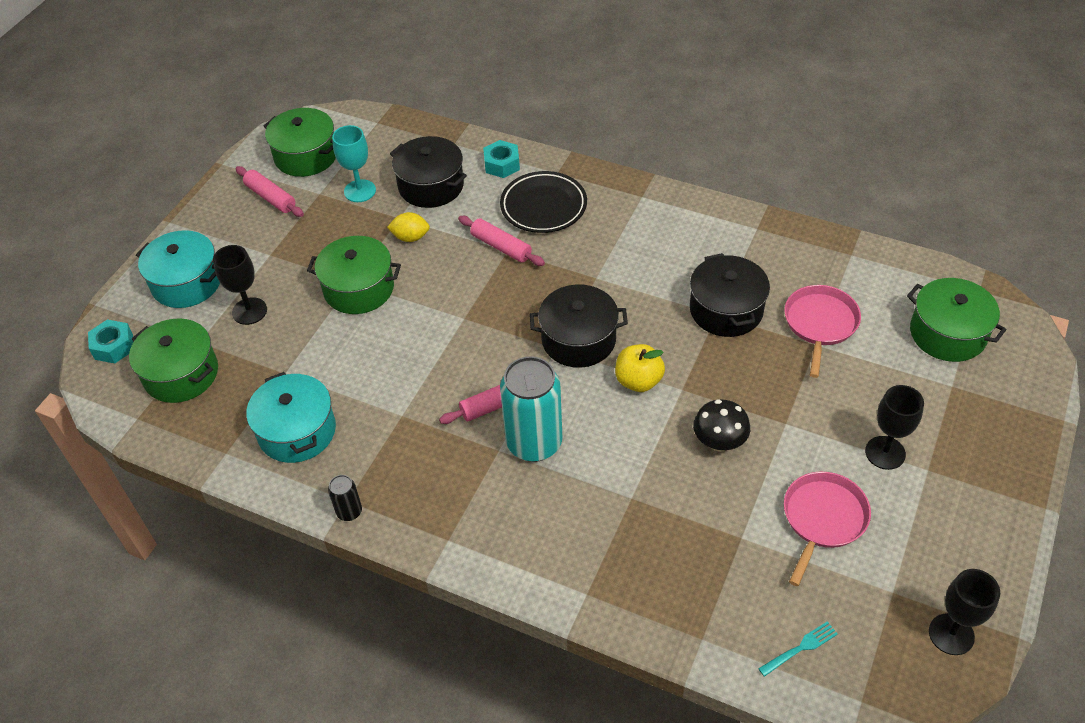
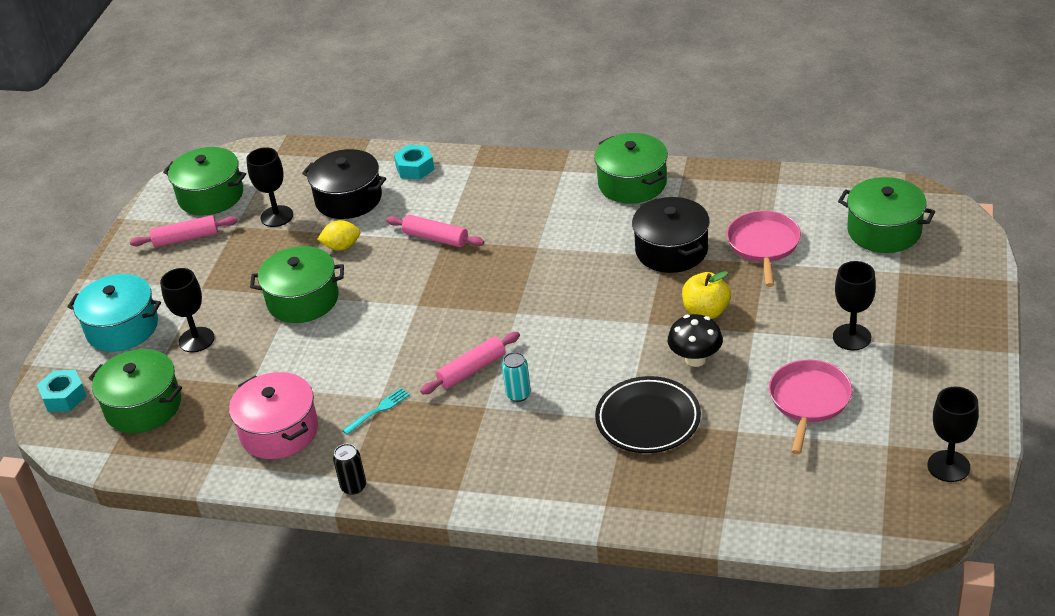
camera: 10 degrees left, 10 degrees down
(270, 197) = (186, 238): pink rolling pin -> pink rolling pin turned 45 degrees counterclockwise
(297, 431) = (279, 431): turquoise pot -> pink pot
(360, 191) = (277, 216): turquoise goblet -> black goblet
(534, 443) = (518, 394): turquoise can -> turquoise can, size x0.45
(543, 206) = (468, 196): black plate -> black plate (648, 419)
(578, 339) = (536, 301): black pot -> none
(638, 381) = (604, 324): yellow apple -> yellow apple (706, 311)
(706, 225) = (632, 183): none -> green pot
(800, 648) = (815, 506): turquoise fork -> turquoise fork (378, 410)

